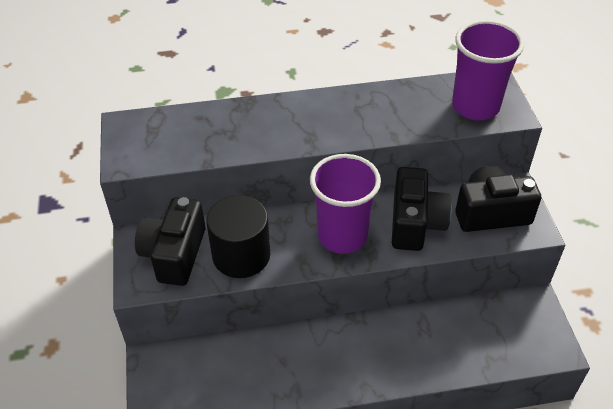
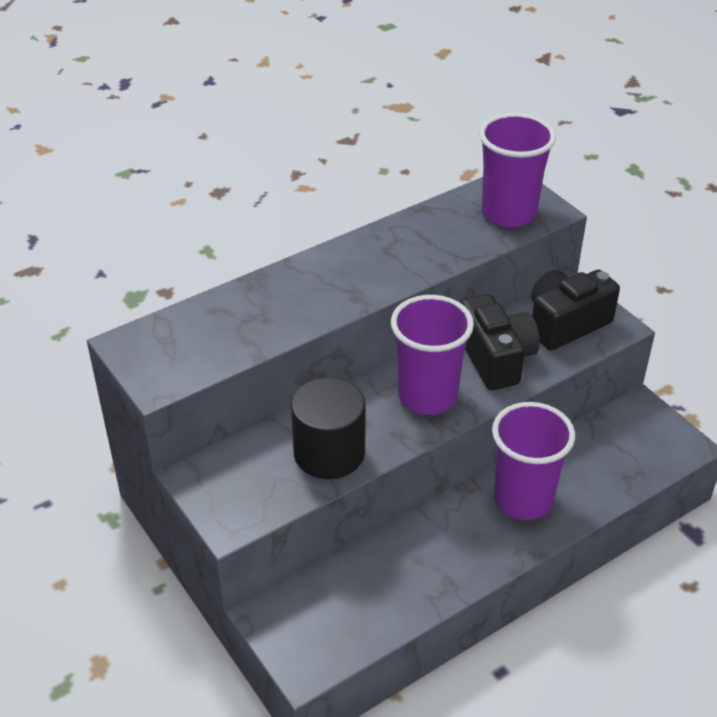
camera: 25 degrees left, 5 degrees down
(174, 254) = (251, 477): black camera -> none
(392, 344) = (523, 499): none -> purple cup

